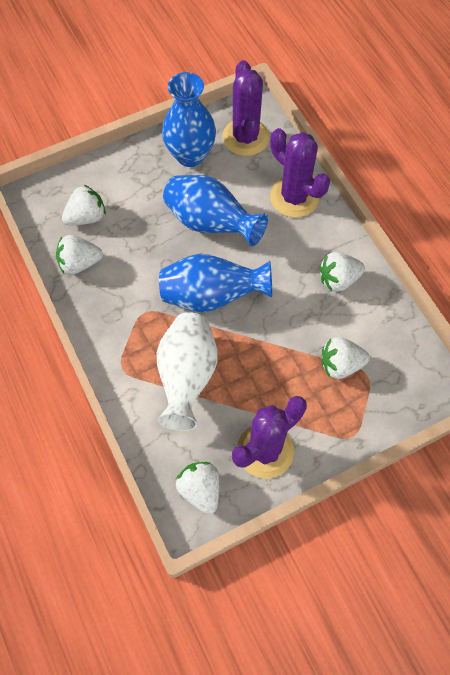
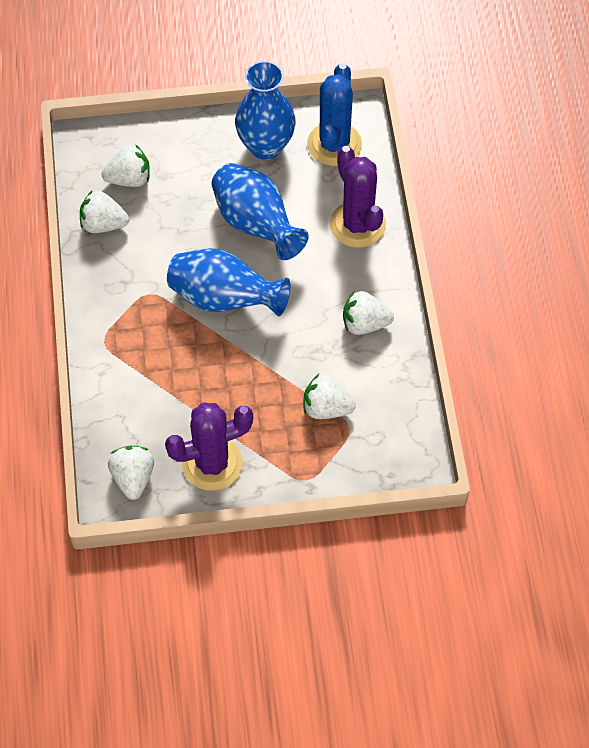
camera: 20 degrees right, 5 degrees down
(187, 377) = (165, 370): white vase -> none
(245, 137) = (334, 144): purple cactus -> blue cactus

